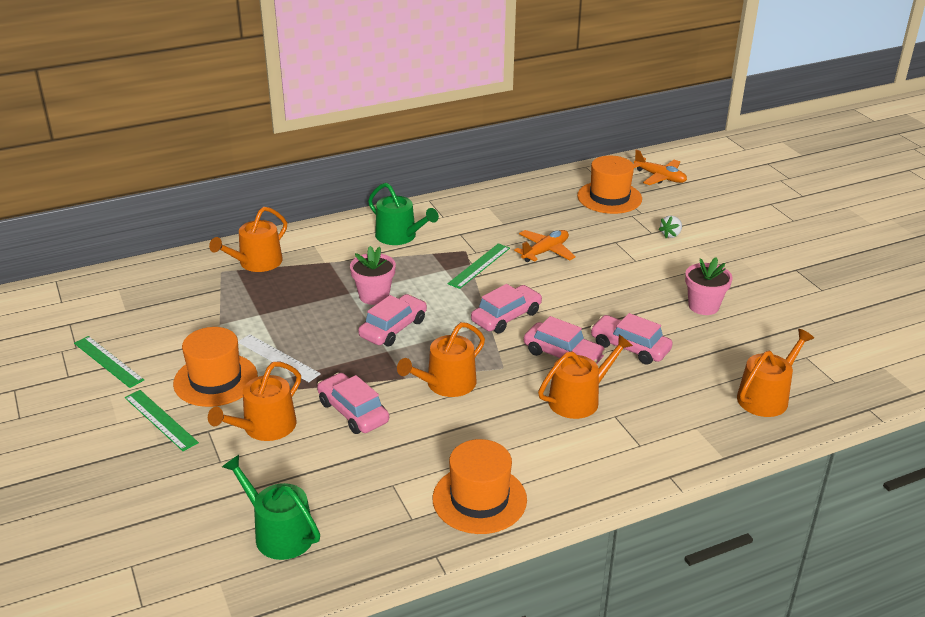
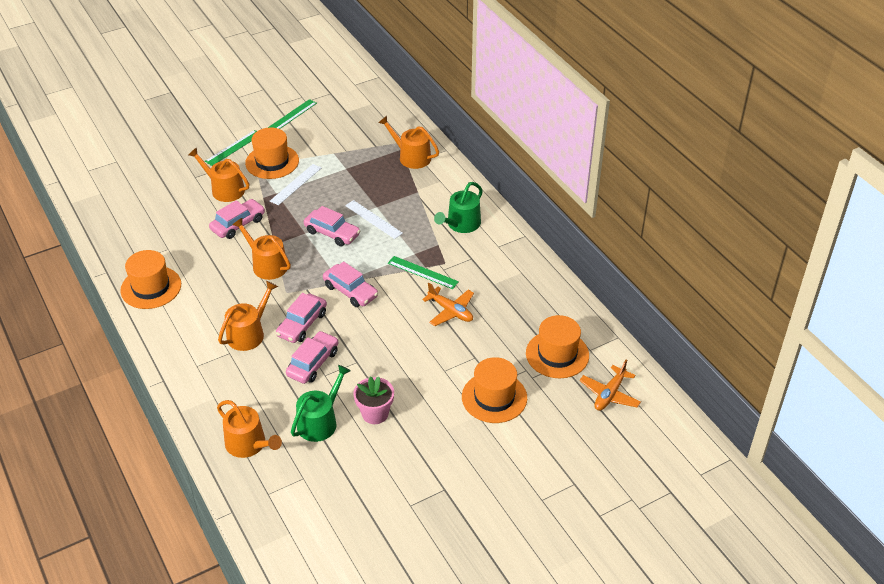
camera: 85 degrees right, 10 degrees up
(279, 533) = (133, 208): green watering can -> green watering can (320, 421)
(374, 296) = (373, 219): pink flower pot -> white ruler
(579, 399) = (249, 333): orange watering can -> orange watering can turned 105 degrees counterclockwise
(671, 234) = (494, 397): white strawberry -> orange hat

